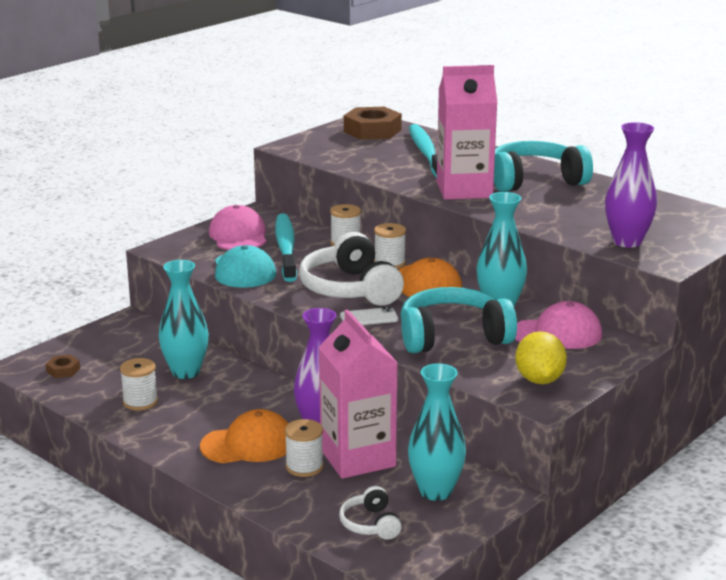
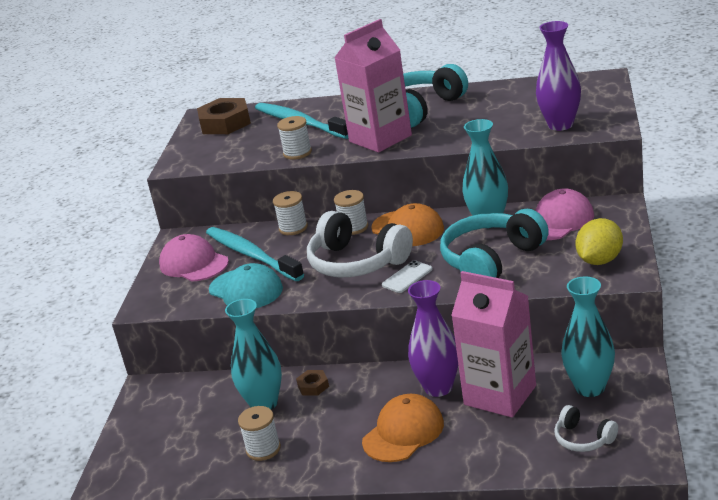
camera: 30 degrees left, 5 degrees up
(63, 370) = (153, 461): brown nut -> brown nut (313, 386)
(304, 467) = (472, 425): white spool -> white spool (297, 153)
(539, 380) = (600, 260): yellow lemon -> yellow lemon turned 75 degrees clockwise

